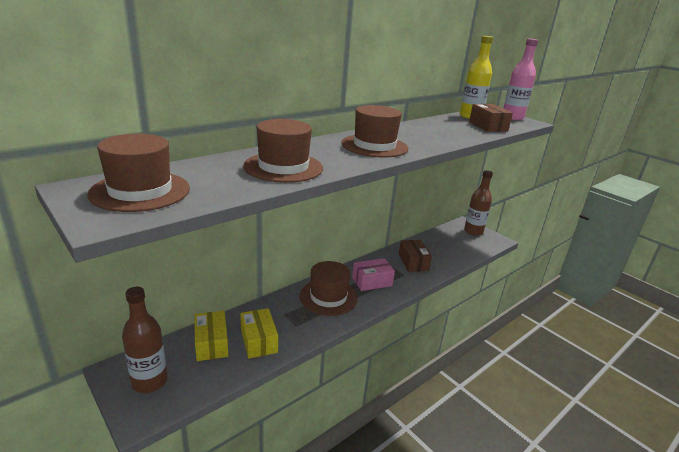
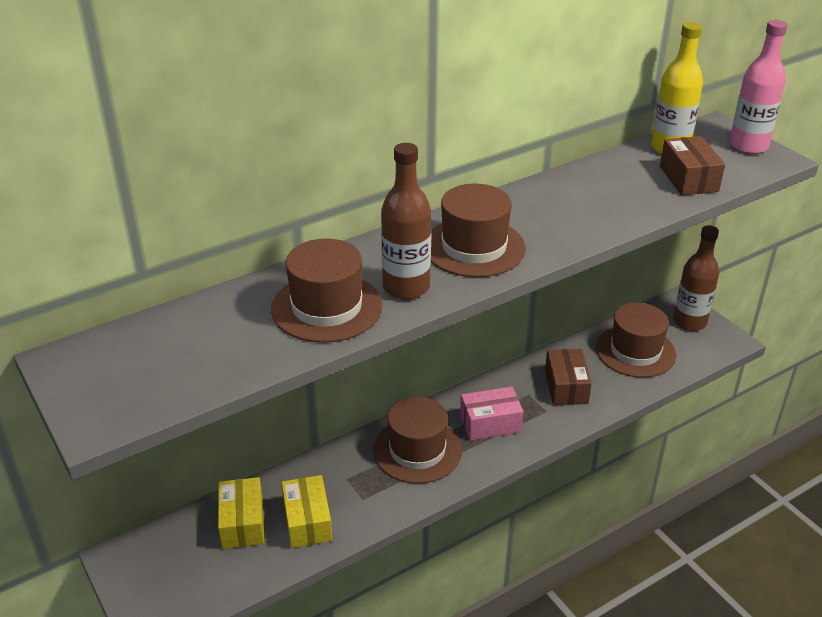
camera: 10 degrees right, 10 degrees up
(140, 191) = (138, 365): brown hat -> brown hat (635, 351)
(150, 381) = (162, 576): brown bottle -> brown bottle (406, 287)

